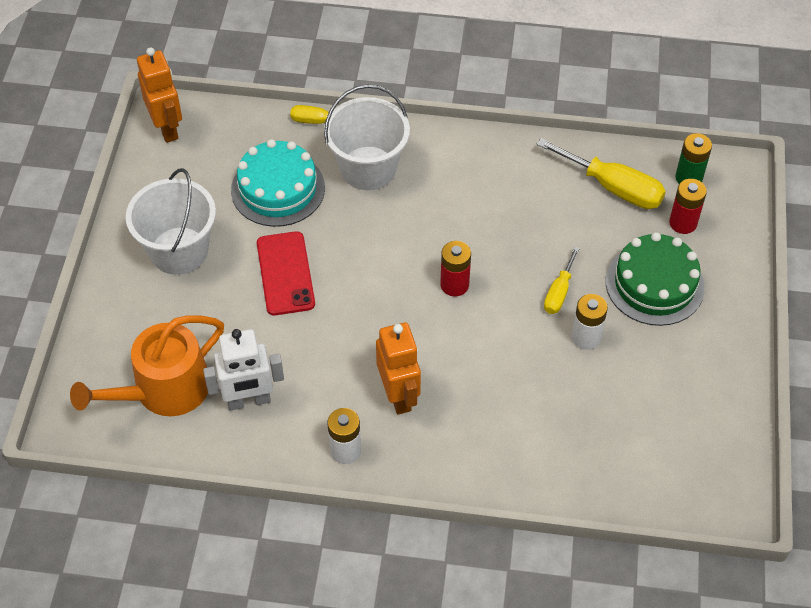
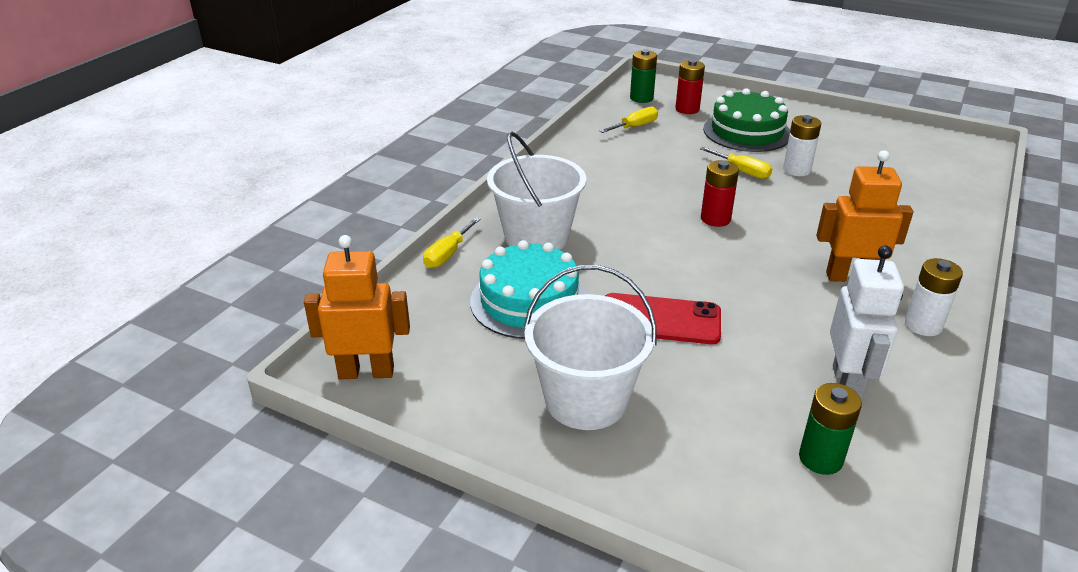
camera: 70 degrees left, 20 degrees down
(164, 390) = (820, 458): orange watering can -> green battery
(613, 187) = (635, 127): yellow screwdriver -> yellow screwdriver, size x0.57

